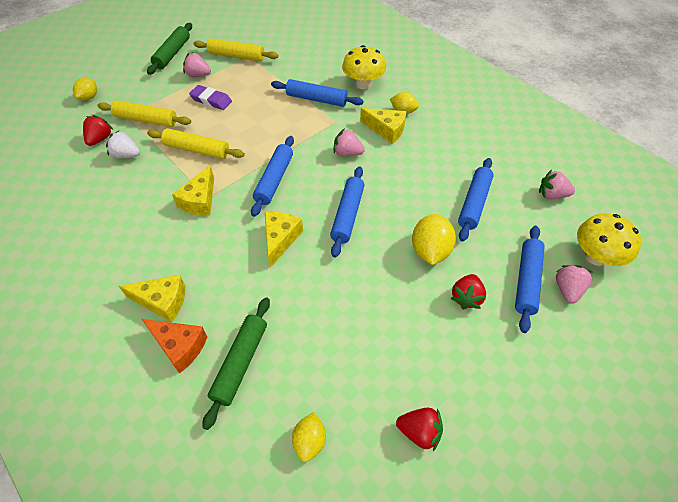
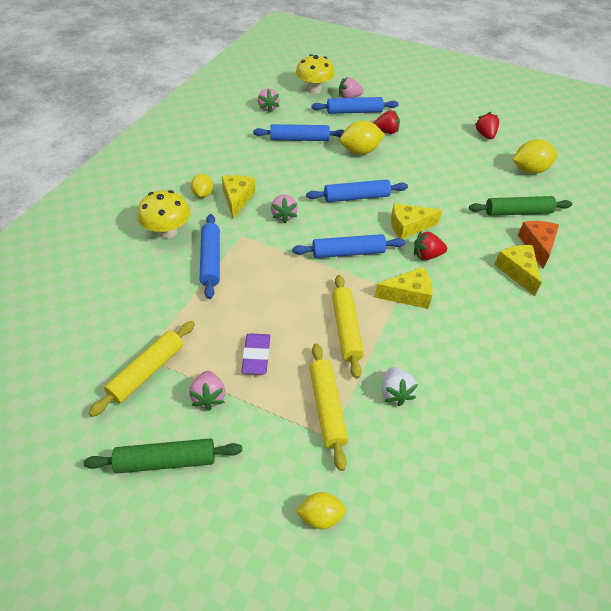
camera: 115 degrees left, 5 degrees down
(100, 139) = (388, 440): red strawberry -> red strawberry (426, 255)
(236, 56) = (147, 372): yellow rolling pin -> yellow rolling pin turned 45 degrees clockwise
(309, 441) = (529, 170): yellow lemon -> yellow lemon, size x1.61

